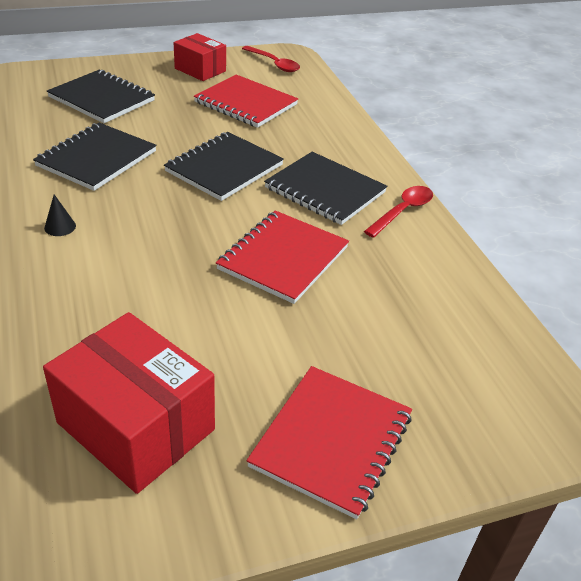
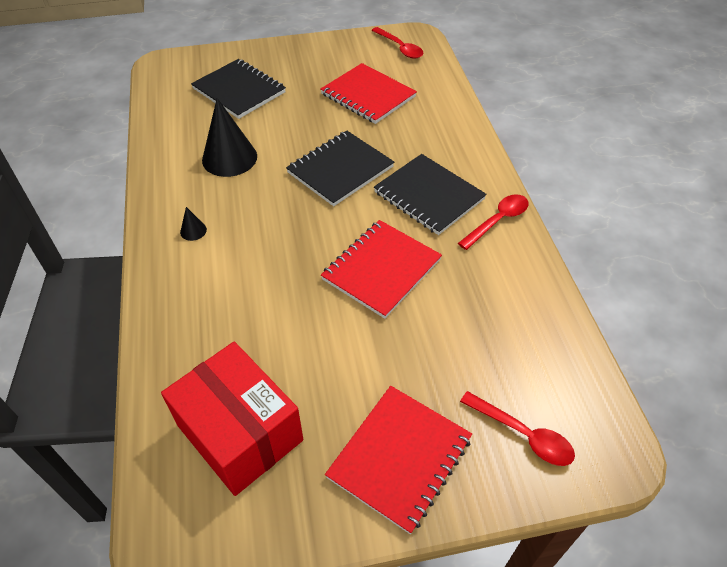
camera: 10 degrees right, 10 degrees up
(97, 159) = (229, 158): black notebook -> black cone
(200, 70) = (330, 56): red box -> none
(467, 409) = (523, 434): none -> red spoon

